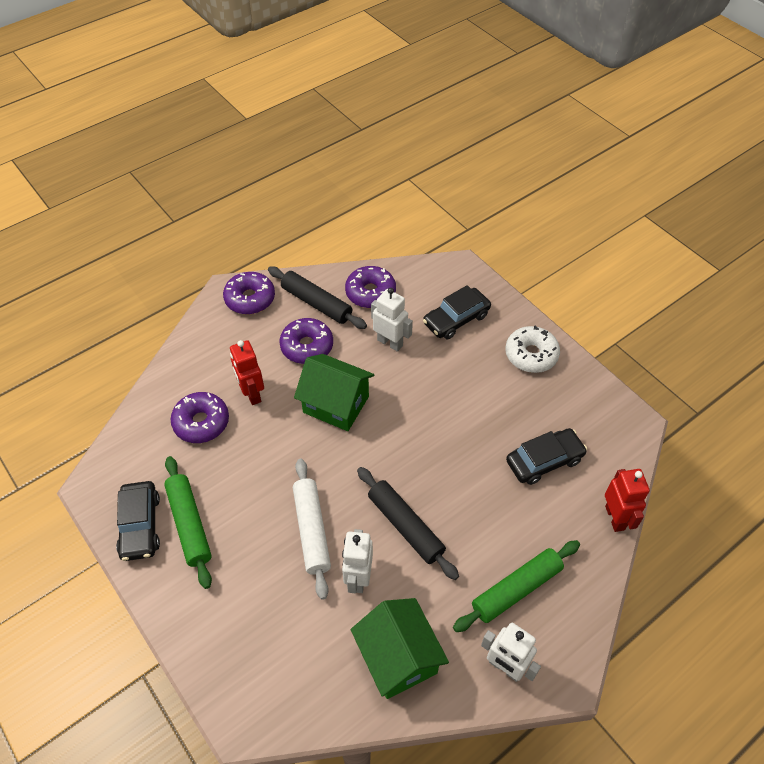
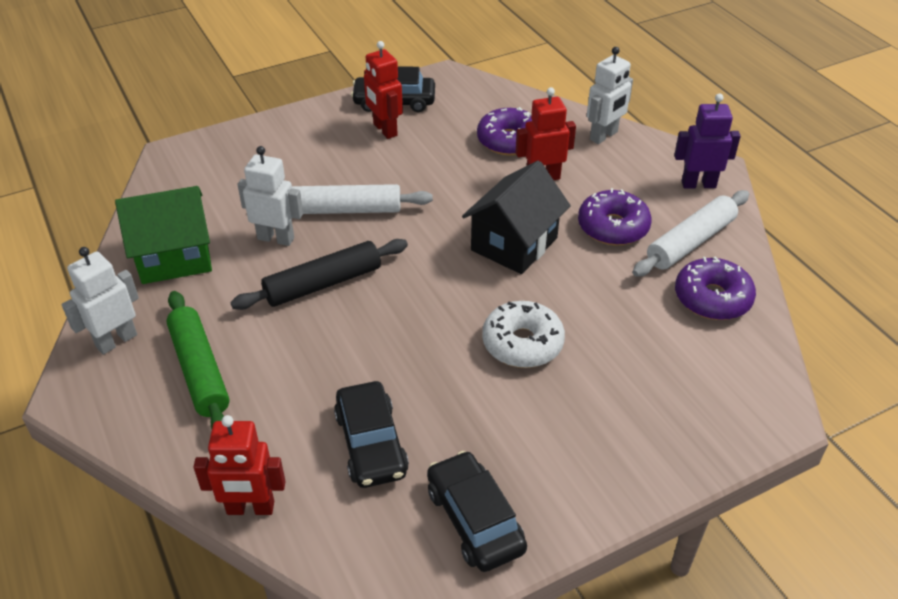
camera: 100 degrees right, 10 degrees down
(189, 524) = (384, 130): green rolling pin -> red robot
(250, 299) = (698, 184): purple donut -> purple robot
(316, 303) = (690, 242): black rolling pin -> white rolling pin
(336, 404) = (514, 244): green house -> black house
(390, 342) = (613, 307): white robot -> white robot (604, 136)
(456, 319) = (656, 389): black car -> black car (475, 519)
(531, 355) = (574, 474): white donut -> white donut (522, 343)

